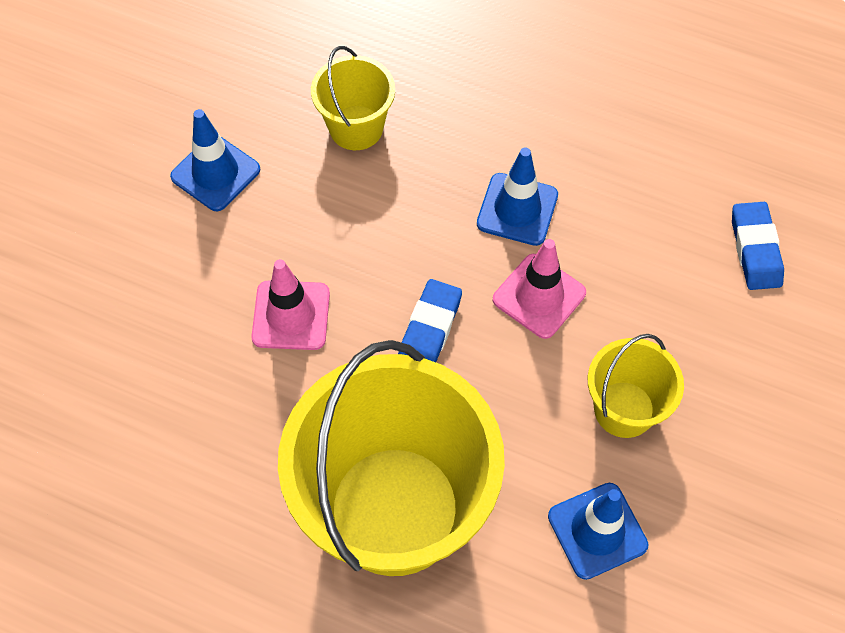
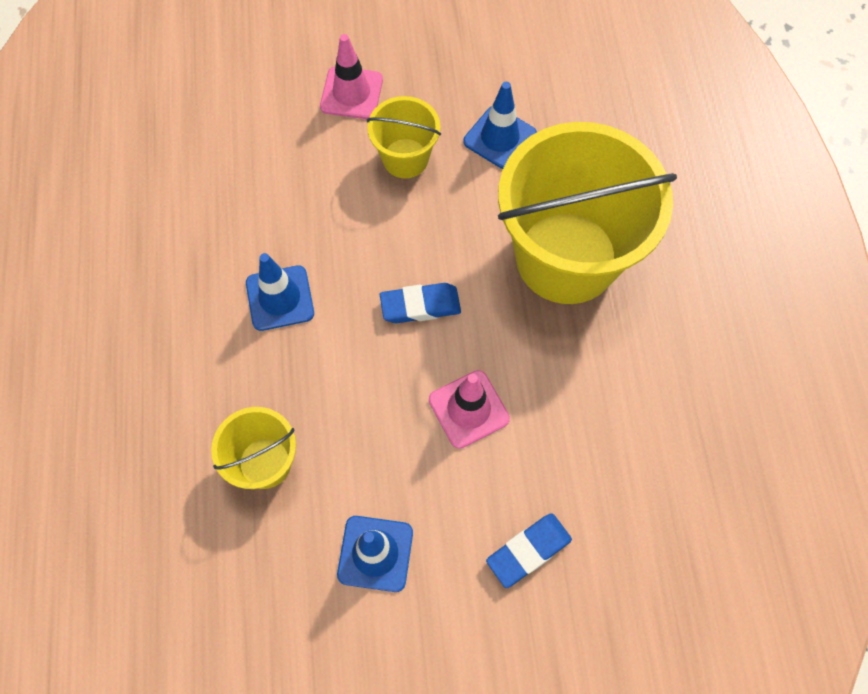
camera: 120 degrees left, 5 degrees up
(539, 296) = (348, 248): pink traffic cone -> pink traffic cone (351, 93)
(755, 249) = (229, 132): blue eraser -> blue eraser (528, 551)

